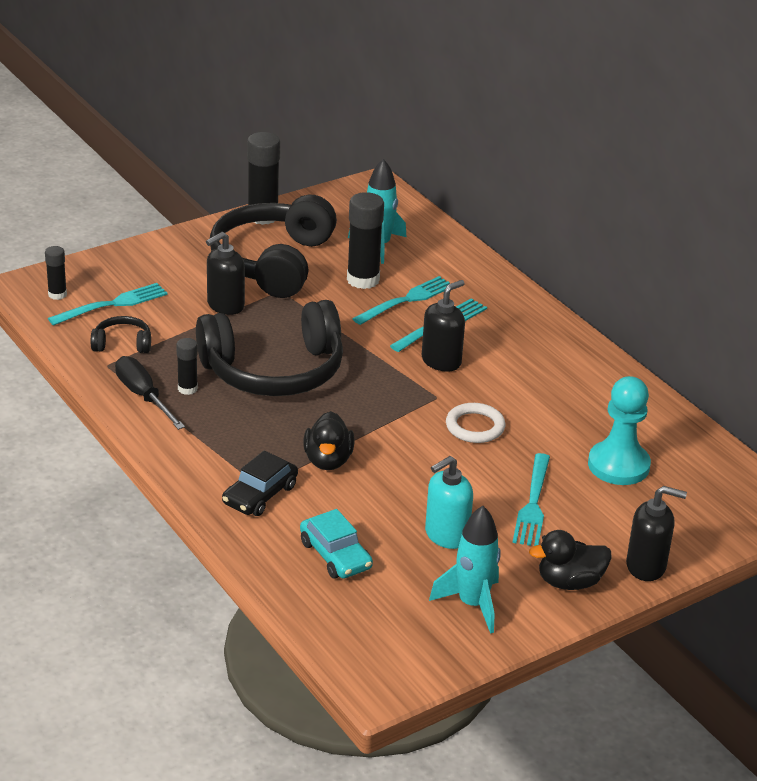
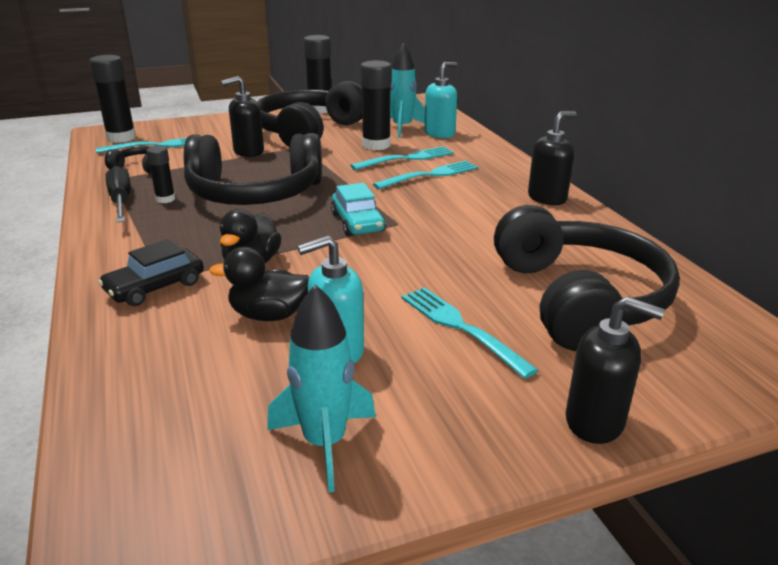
camera: 15 degrees right, 5 degrees down
(57, 294) = (121, 138): black glue stick -> black glue stick, size x1.82
(335, 555) = (188, 357): turquoise car -> turquoise car (357, 222)
(426, 252) = (439, 134): none -> turquoise soap dispenser
(441, 361) = (417, 198): black soap dispenser -> black soap dispenser (547, 198)
(475, 427) = (425, 250): white ring -> none
(533, 504) = (461, 327): turquoise fork -> turquoise fork turned 120 degrees clockwise
(569, 582) = (477, 429): black duck -> black duck (269, 315)
(618, 465) = (579, 299): turquoise pawn -> black headphones

